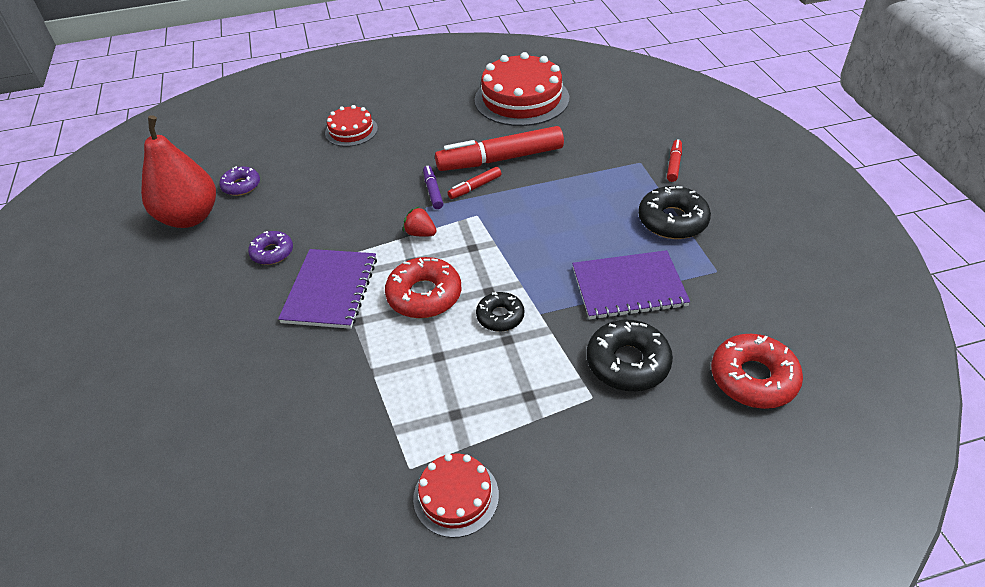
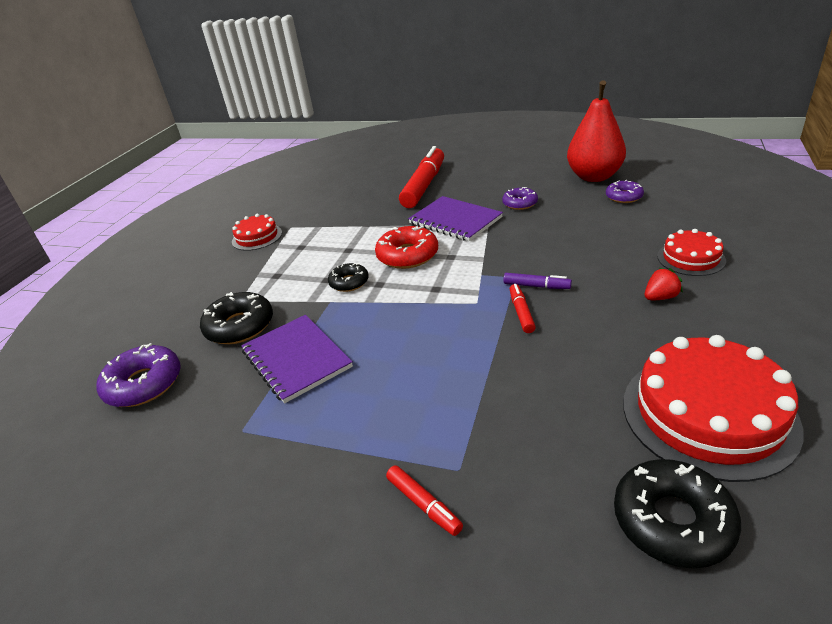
camera: 125 degrees right, 10 degrees down
(420, 233) = (480, 267): red strawberry -> red strawberry (660, 297)
(500, 159) = (560, 344): red marker -> red marker (424, 185)
(628, 287) = (296, 359): purple notebook -> purple notebook turned 60 degrees counterclockwise
(672, 220) = (334, 437): black donut -> black donut (672, 521)
(753, 378) = (144, 384): red donut -> purple donut

